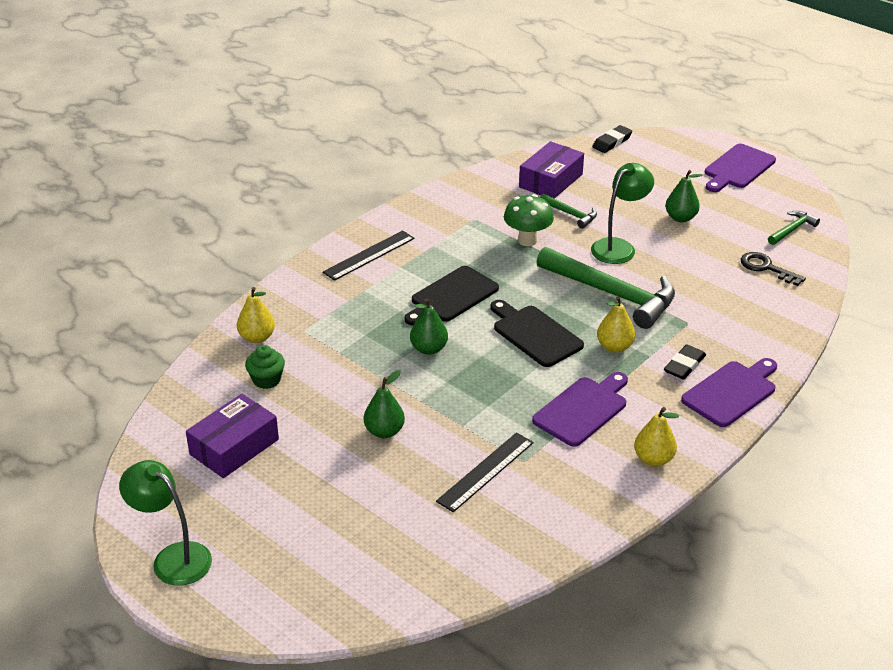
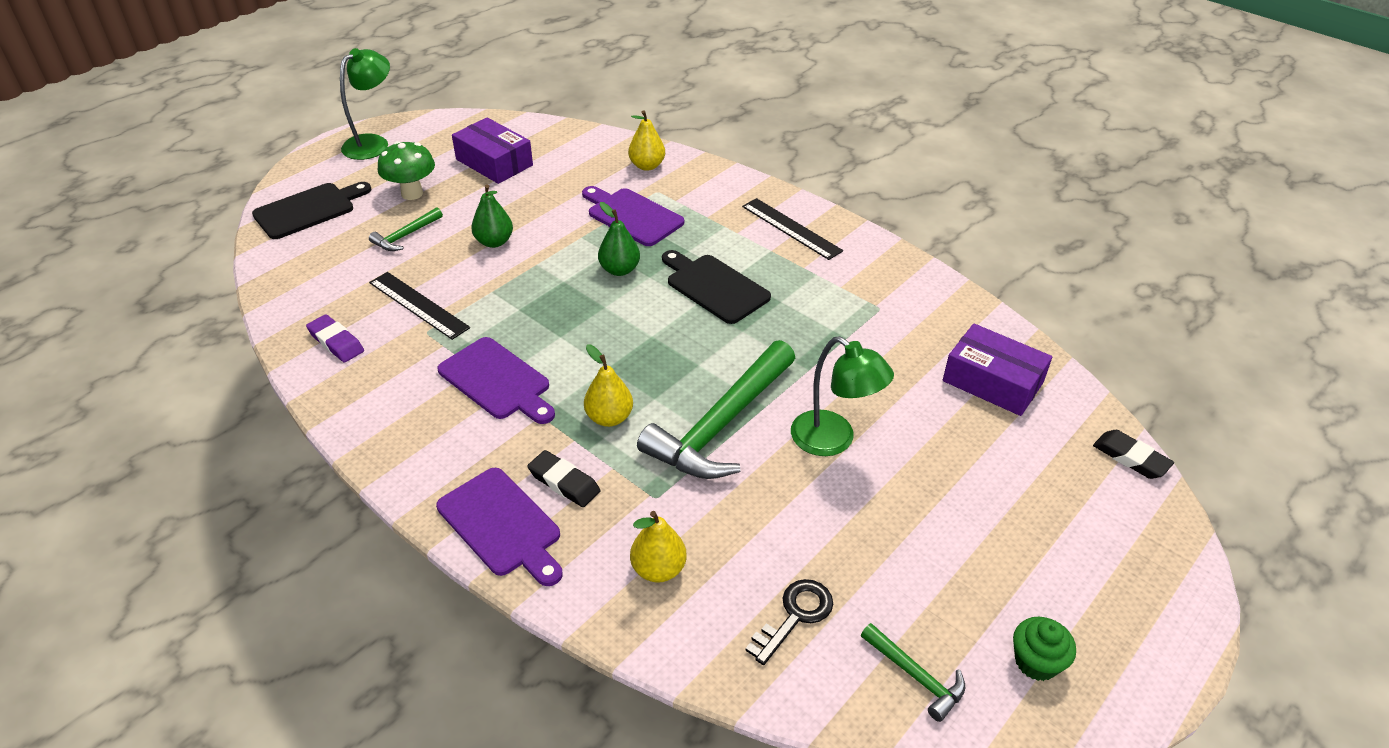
camera: 90 degrees right, 5 degrees up
(266, 380) = (583, 174): green cupcake -> green cupcake (1036, 662)
(527, 240) = (837, 352): green mushroom -> green mushroom (412, 193)
(535, 334) = (640, 349): black cutting board -> black cutting board (308, 210)
(544, 520) = (336, 342): none -> purple eraser
(571, 214) = (908, 397): green hammer -> green hammer (405, 236)
(653, 459) = (399, 434): yellow pear -> yellow pear (658, 569)
(680, 218) = (923, 521): green pear -> none
(737, 168) = (1105, 624): purple cutting board -> purple cutting board (632, 216)

